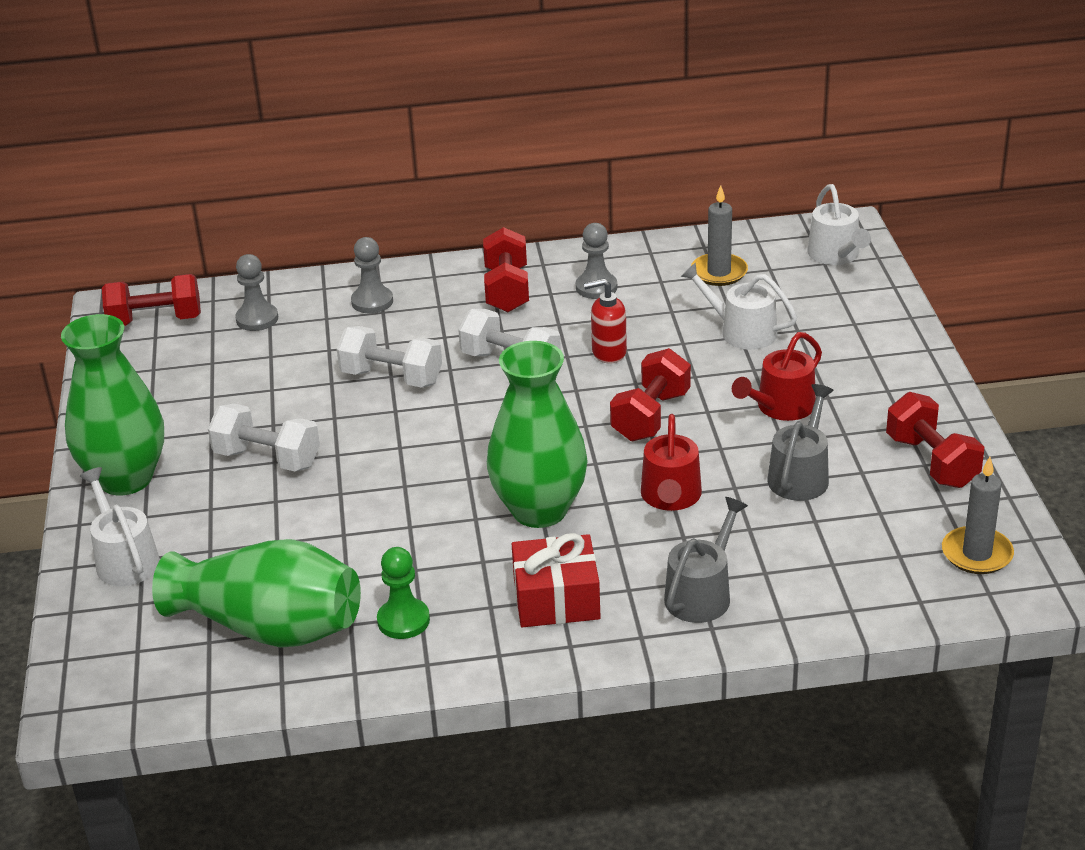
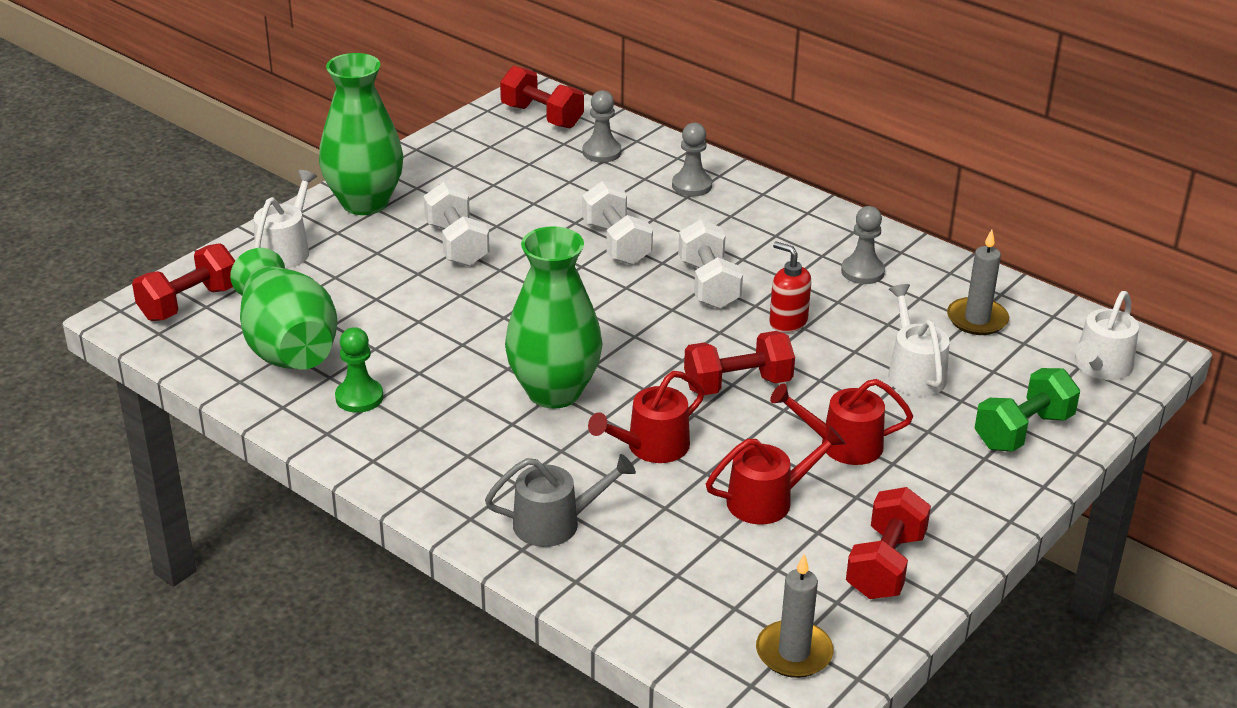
camera: 45 degrees right, 0 degrees up
(507, 290) = (795, 234): red dumbbell -> red dumbbell (189, 303)
(556, 599) = (464, 454): red gift -> none
(800, 476) = (767, 500): grey watering can -> red watering can
(862, 324) = (1023, 431): none -> green dumbbell

